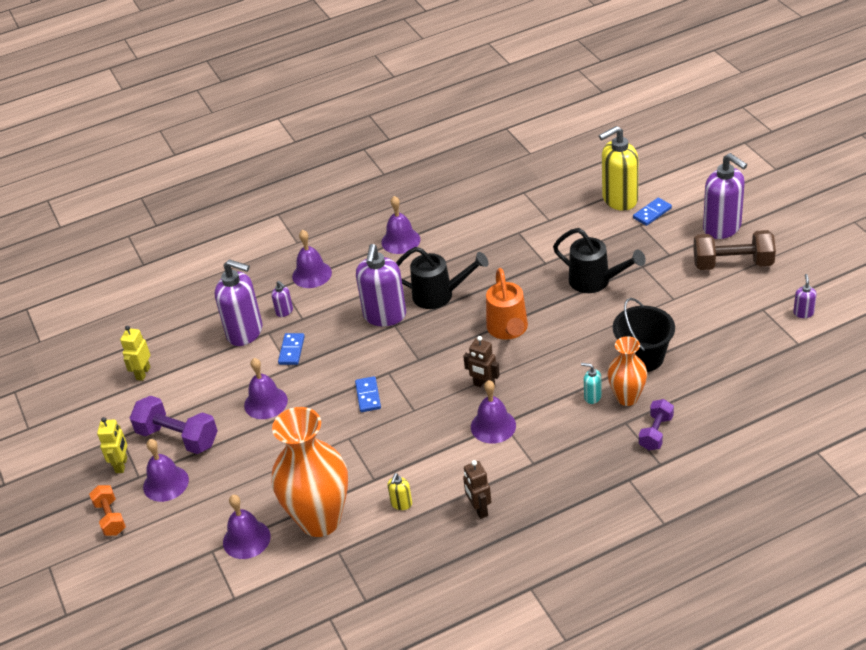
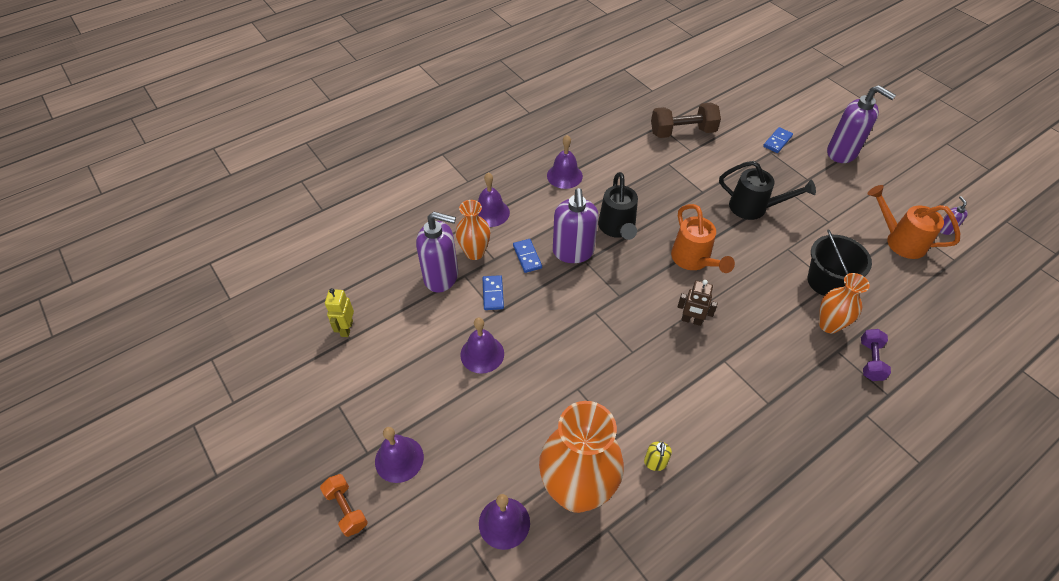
camera: 15 degrees left, 10 degrees up
(122, 465) = (346, 440): yellow robot -> none
(178, 437) = (400, 402): purple dumbbell -> none
(284, 311) = (475, 252): purple soap dispenser -> orange vase
(368, 396) = (583, 339): blue domino -> blue domino (527, 257)
(439, 295) = (617, 228): black watering can -> black watering can turned 90 degrees clockwise
(479, 510) = (735, 463): brown robot -> none
(493, 426) = (715, 364): purple bell -> none
(592, 397) = (797, 326): turquoise soap dispenser -> none
(619, 200) = (744, 130): yellow soap dispenser -> none
(733, 264) = (865, 186): brown dumbbell -> brown dumbbell (682, 132)
(745, 322) = (900, 241): none -> orange watering can

